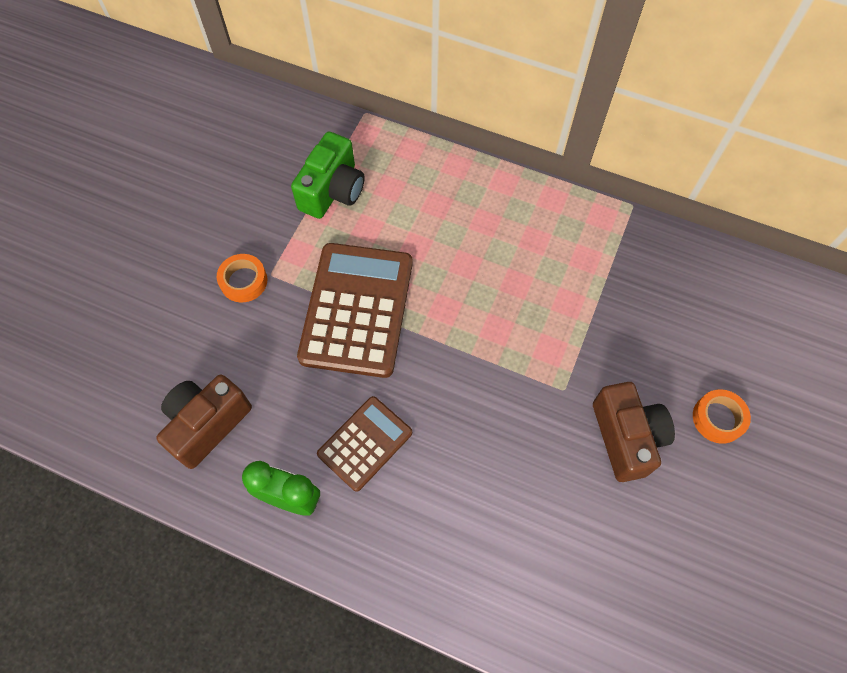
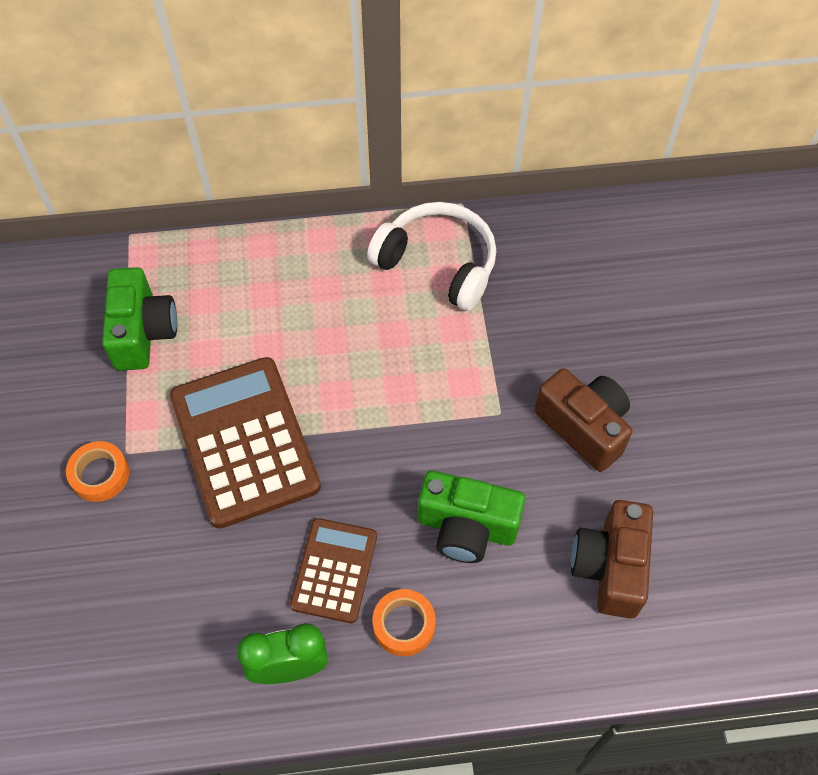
camera: 30 degrees left, 5 degrees down
(207, 424) = (151, 644): brown camera -> brown camera (610, 567)
(484, 466) = (466, 527): none -> green camera
(584, 244) = (438, 264): none -> white headphones
(718, 418) = (655, 366): orange tape -> orange tape (404, 625)

